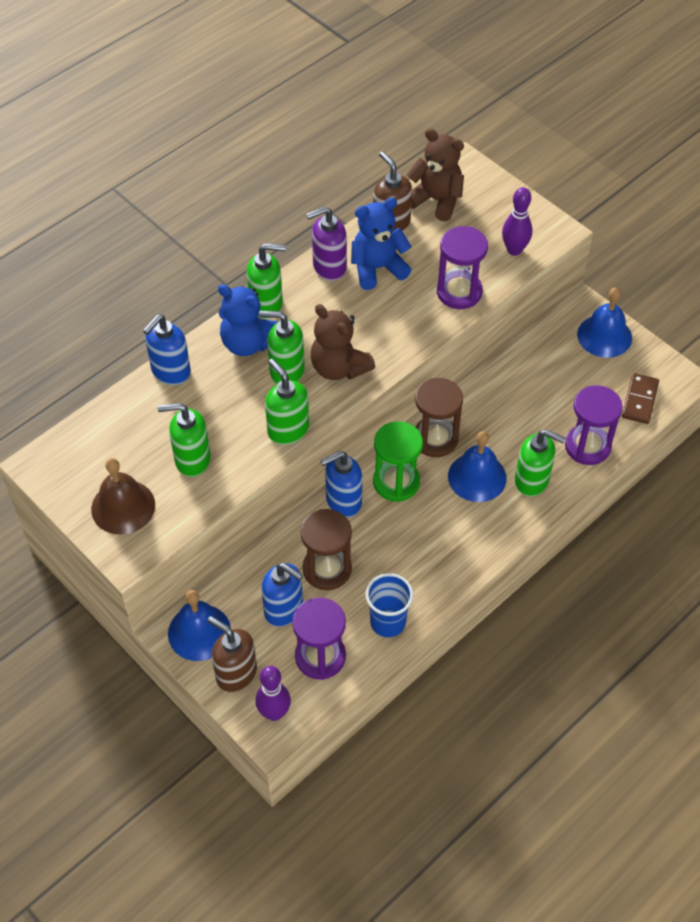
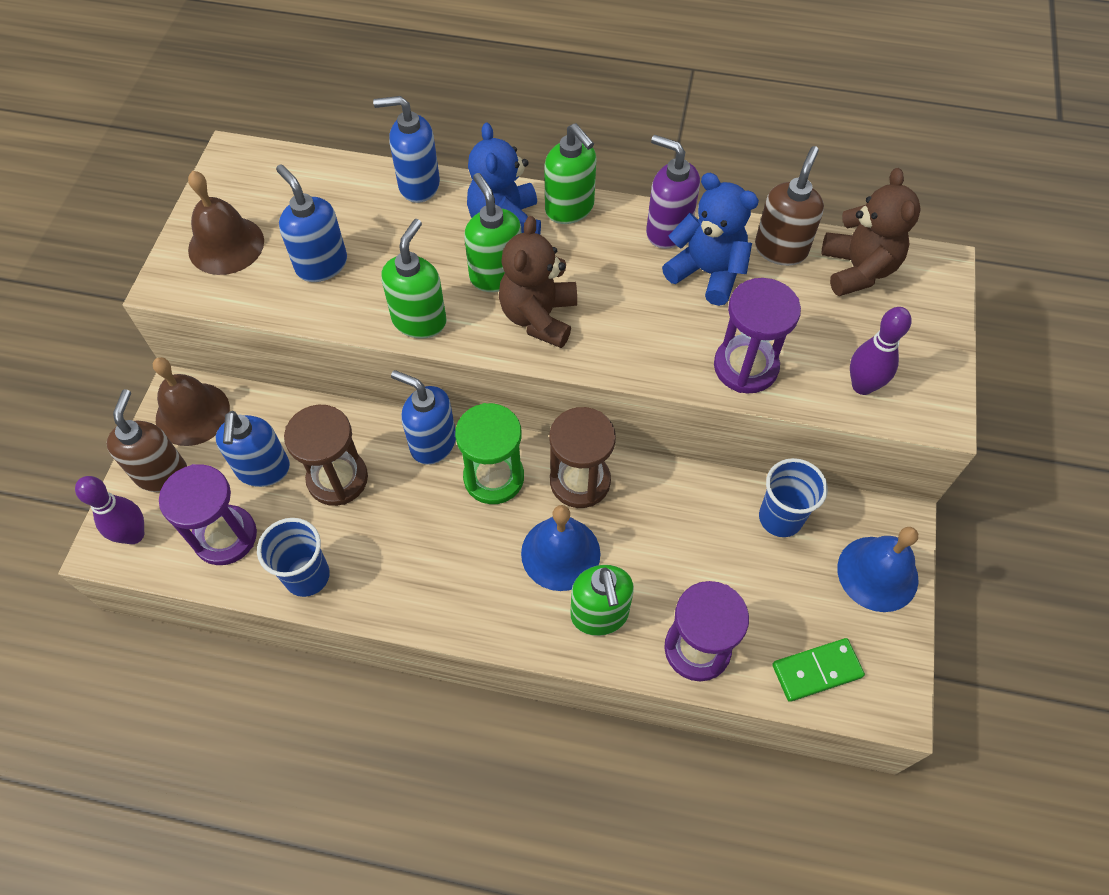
camera: 55 degrees right, 5 degrees up
(192, 460) = (321, 264): green soap dispenser -> blue soap dispenser
(199, 632) = (192, 414): blue bell -> brown bell
(537, 357) = (780, 518): none -> blue cup
(639, 400) = (816, 670): brown domino -> green domino

